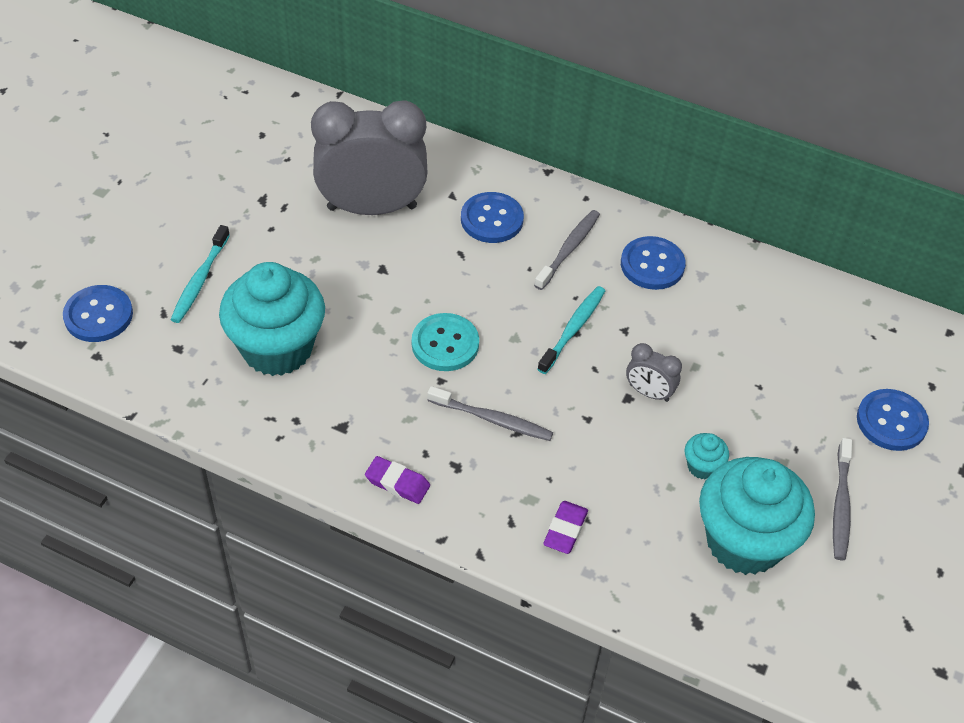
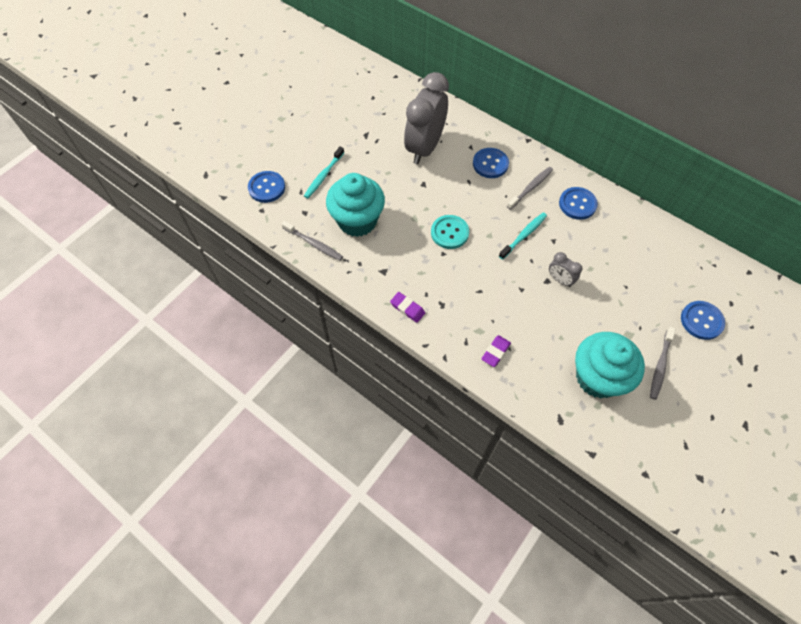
camera: 15 degrees right, 10 degrees up
(372, 207) = (424, 147): grey clock -> grey clock turned 75 degrees counterclockwise
(492, 419) = (467, 281): grey toothbrush -> grey toothbrush (314, 244)
(702, 466) = (582, 329): turquoise cupcake -> none

